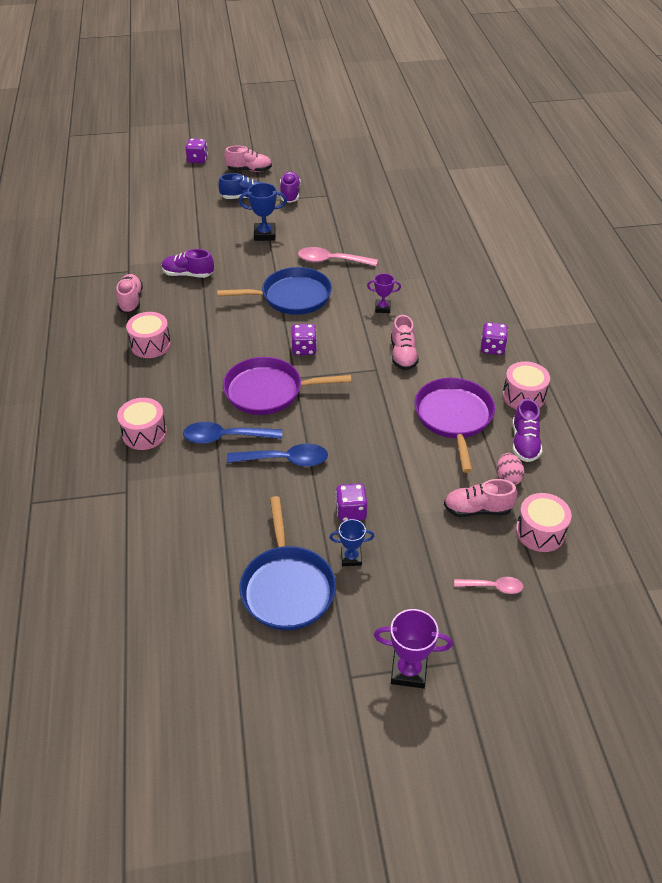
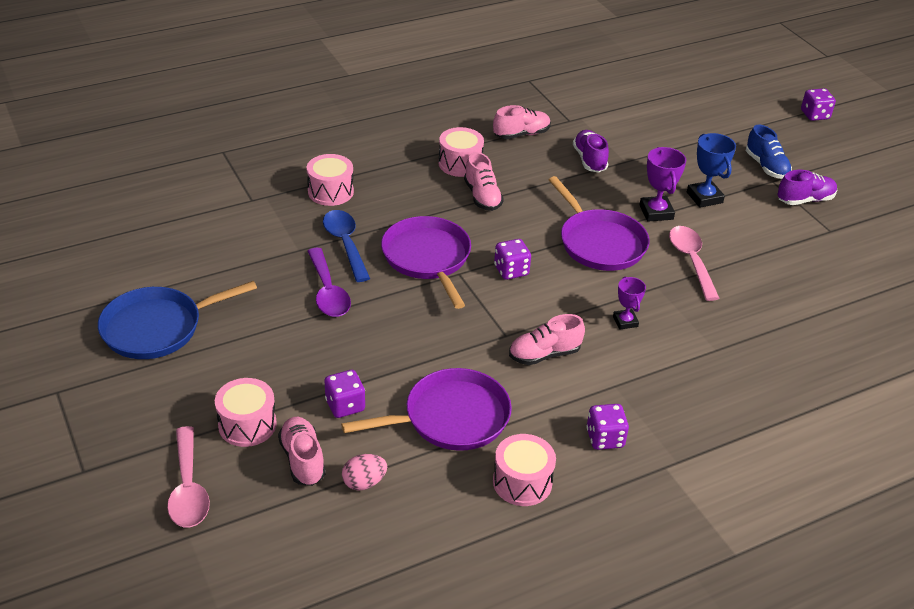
camera: 70 degrees right, 5 degrees down
(249, 170) = (828, 157): pink shoe -> pink shoe (482, 197)
(285, 460) = (328, 292): blue spoon -> purple spoon
(292, 296) = (600, 243): blue pan -> purple pan
(351, 511) = (269, 354): purple dice -> purple dice (345, 405)
(351, 558) = (205, 366): blue trophy -> none
(408, 671) = (67, 433): purple trophy -> purple trophy (656, 212)
(493, 587) = (188, 488): pink spoon -> pink spoon, size x1.68
(524, 443) = (433, 492): purple shoe -> none
(540, 532) = (282, 524): pink drum -> pink drum (247, 424)

